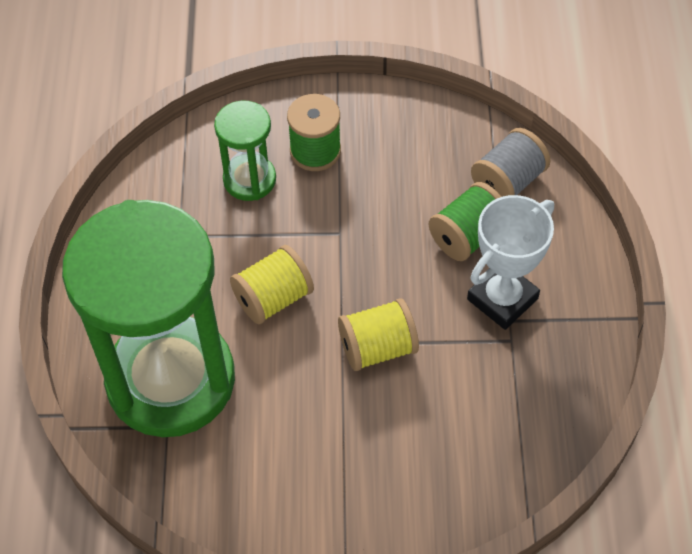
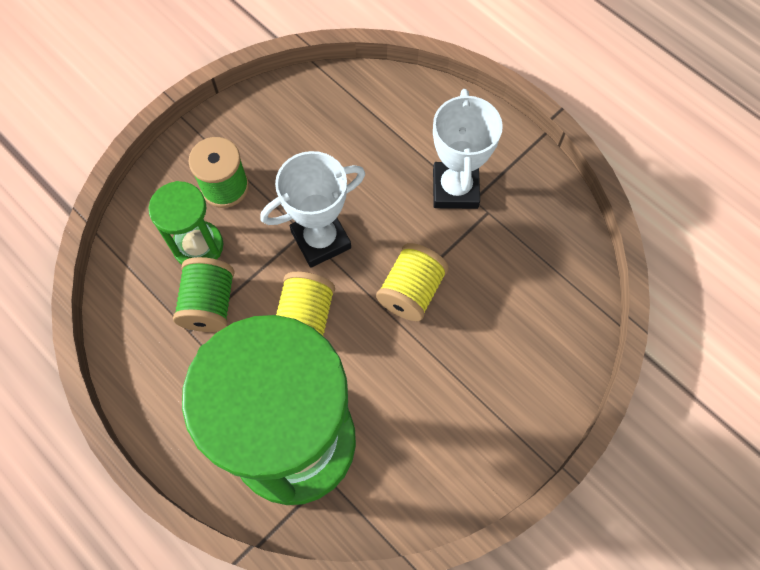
camera: 45 degrees left, 10 degrees up
(347, 250) = (321, 240): none -> white trophy
(467, 236) = (390, 164): green spool -> green spool (209, 304)
(508, 182) = (378, 105): grey spool -> none

